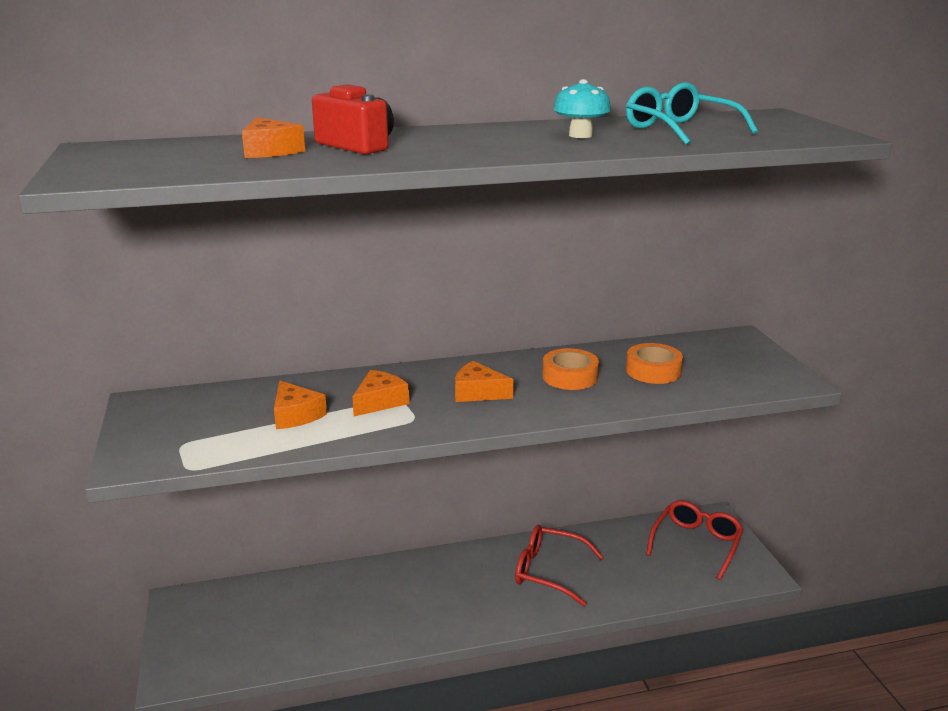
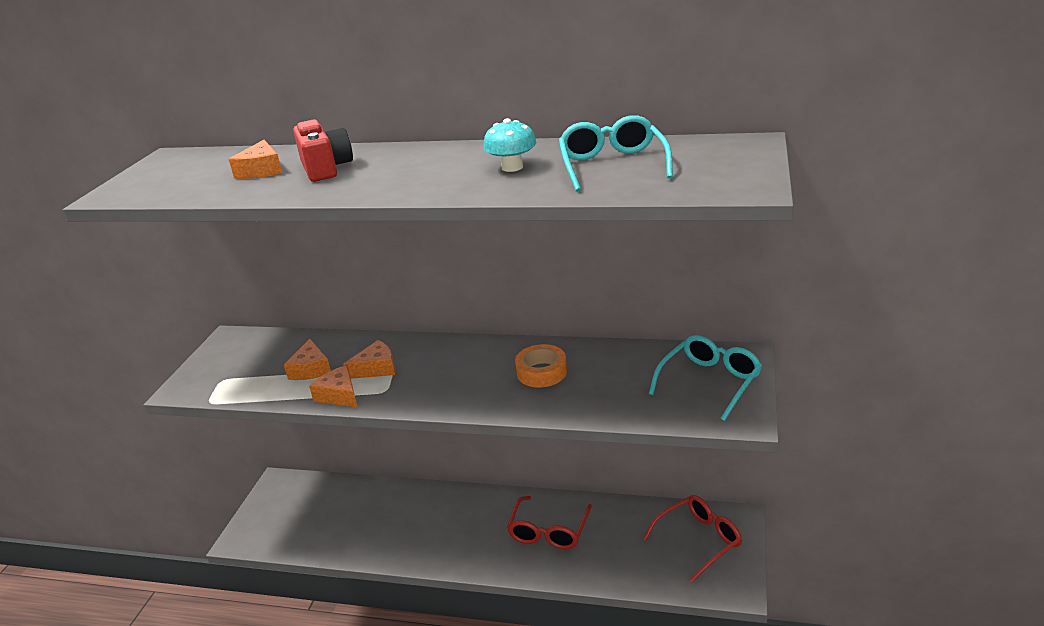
camera: 30 degrees right, 5 degrees up
(478, 392) = (454, 374): orange cheese -> orange cheese (339, 395)
(549, 571) = (549, 531): red glasses -> red glasses turned 120 degrees counterclockwise
(653, 371) = (619, 380): orange tape -> none
(736, 360) = (710, 382): none -> turquoise glasses

